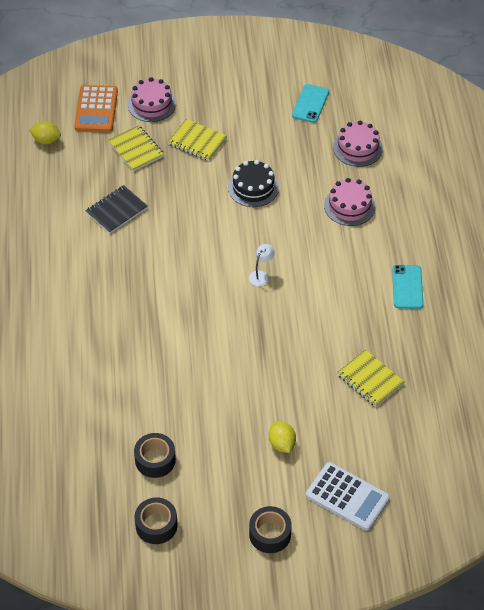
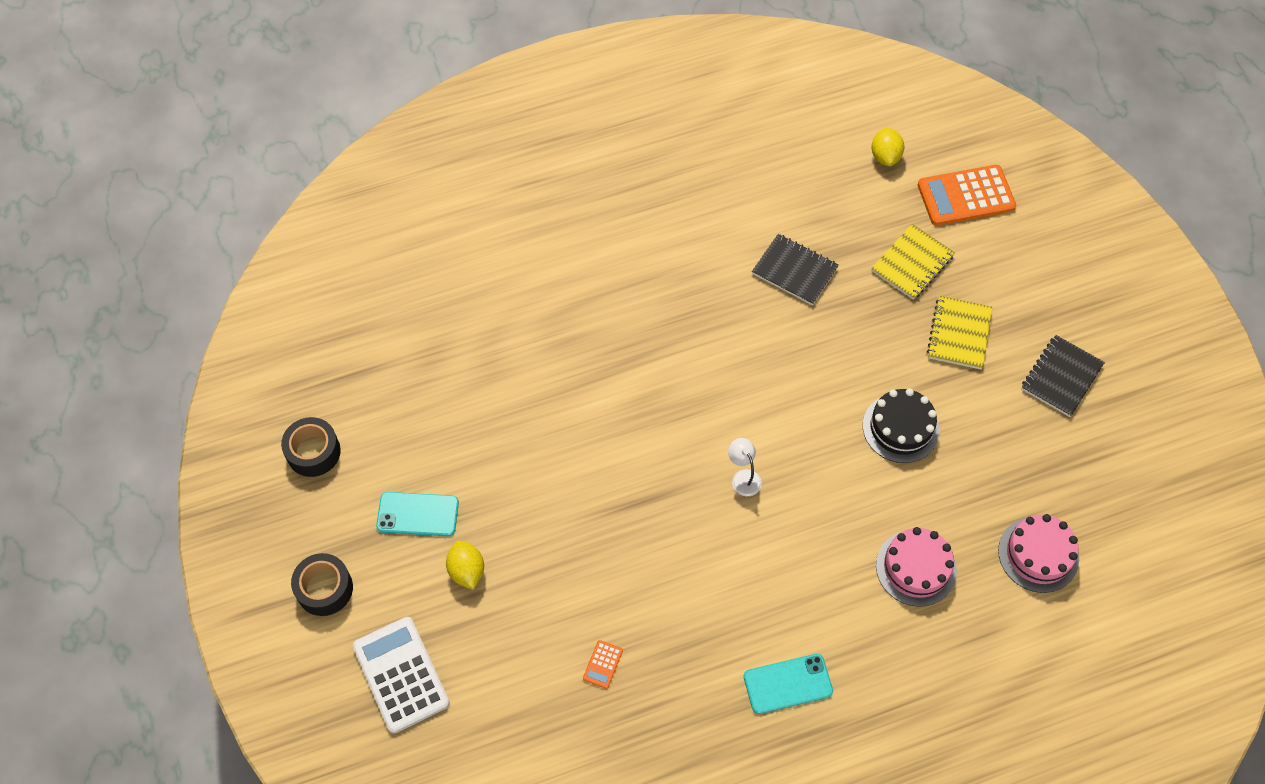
camera: 75 degrees right, 10 degrees up
(152, 104) = (1005, 259): pink cake -> none
(155, 460) = (408, 425): black tape -> none
(245, 103) = (1061, 377): none -> black notebook
(261, 275) = (743, 477): white lamp -> white lamp turned 135 degrees counterclockwise
(282, 444) = (467, 571): yellow lemon -> yellow lemon turned 75 degrees counterclockwise
(310, 103) = (1101, 466): turquoise phone -> turquoise phone (417, 514)
(347, 496) = (401, 675): white calculator -> white calculator turned 135 degrees clockwise
(370, 379) = (603, 664): yellow notebook -> orange calculator

